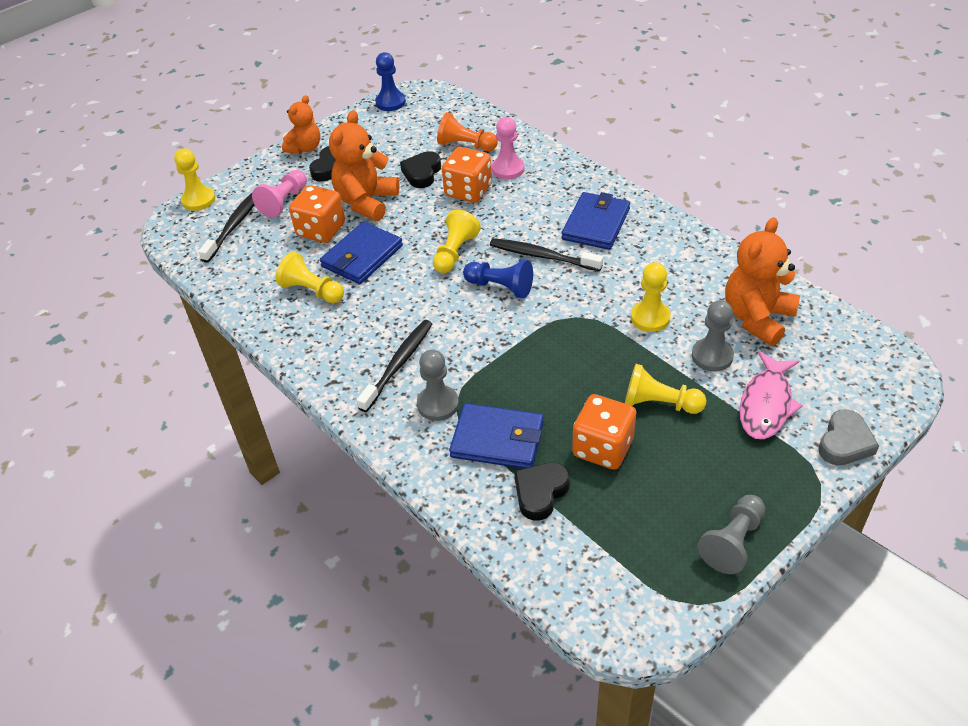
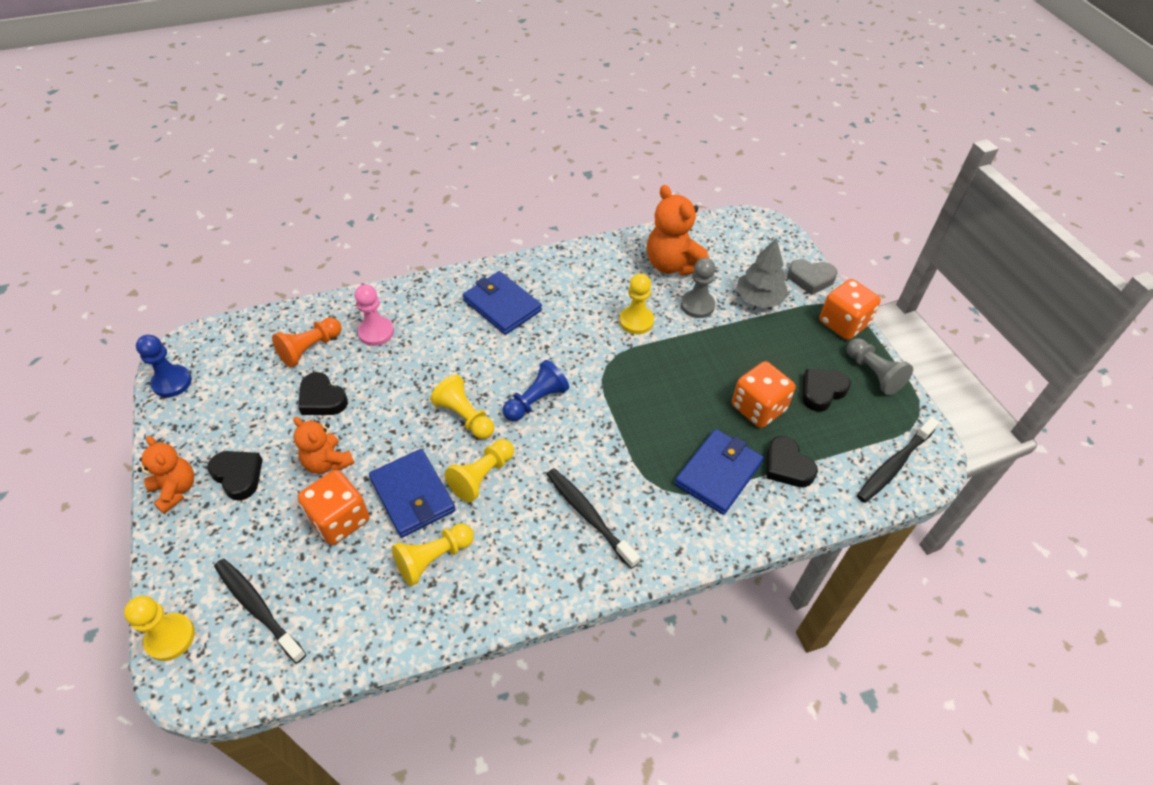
camera: 70 degrees left, 5 degrees up
(284, 202) = (258, 541): pink pawn -> none
(366, 202) = (327, 462): orange teddy bear -> orange teddy bear, size x0.64
(438, 404) = (656, 502): grey pawn -> none
(468, 191) = (383, 373): orange dice -> orange dice (843, 323)
(542, 256) = (517, 356): black toothbrush -> black toothbrush (894, 465)
(659, 403) = (729, 355): yellow pawn -> yellow pawn (482, 476)
(666, 498) = (822, 391): none -> black heart
(766, 404) = (759, 299): pink fish -> grey tree
(844, 443) = (811, 279): grey heart -> grey heart turned 135 degrees clockwise

